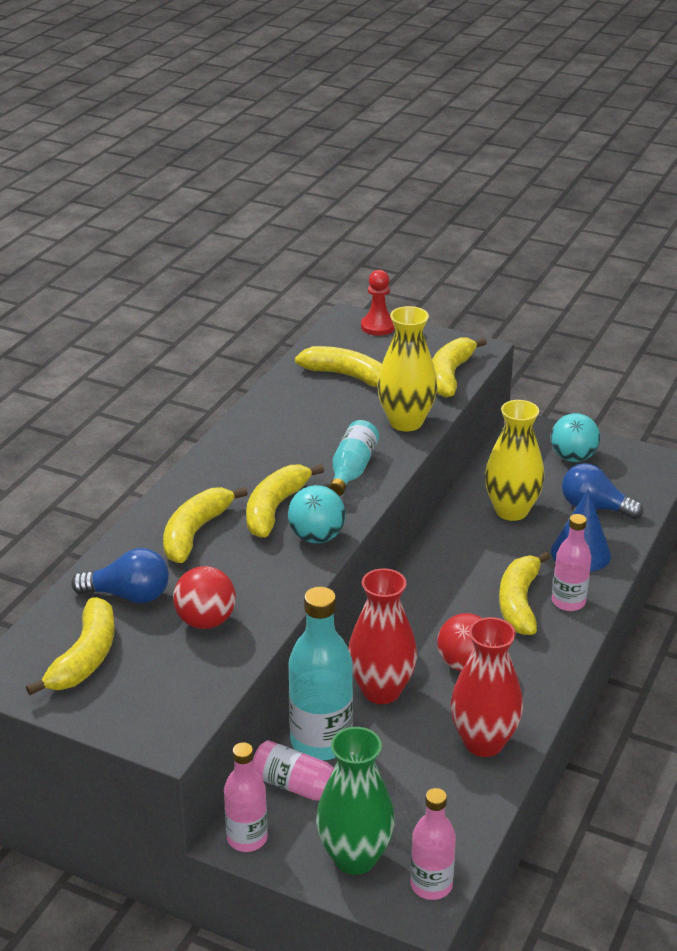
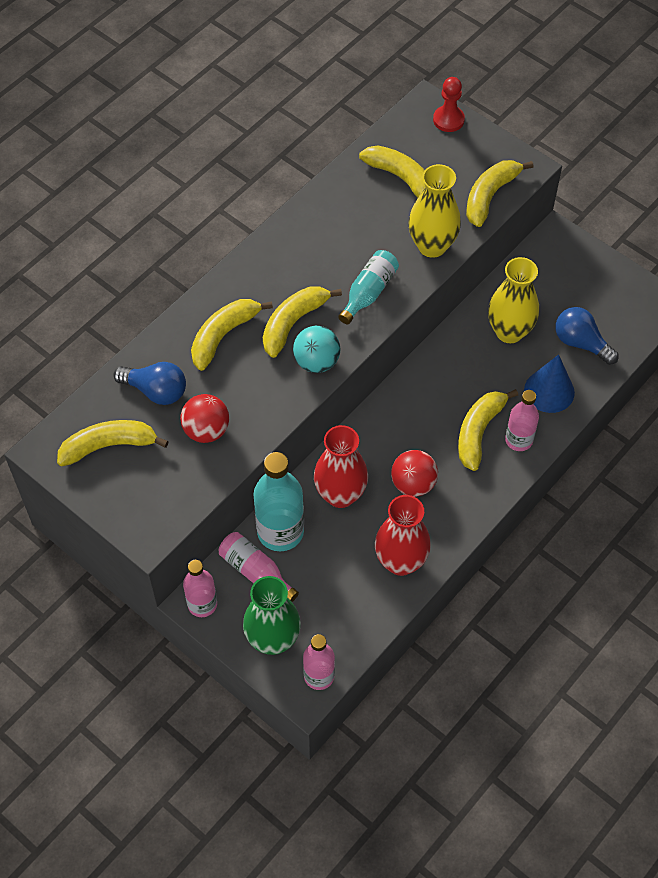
camera: 15 degrees right, 25 degrees up
(85, 657) = (109, 446): yellow banana -> yellow banana turned 135 degrees counterclockwise
(573, 457) = (585, 281): turquoise ball -> none

